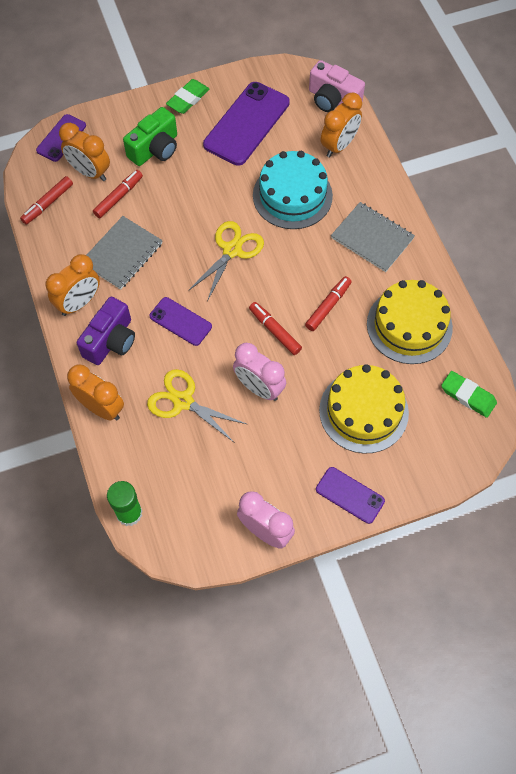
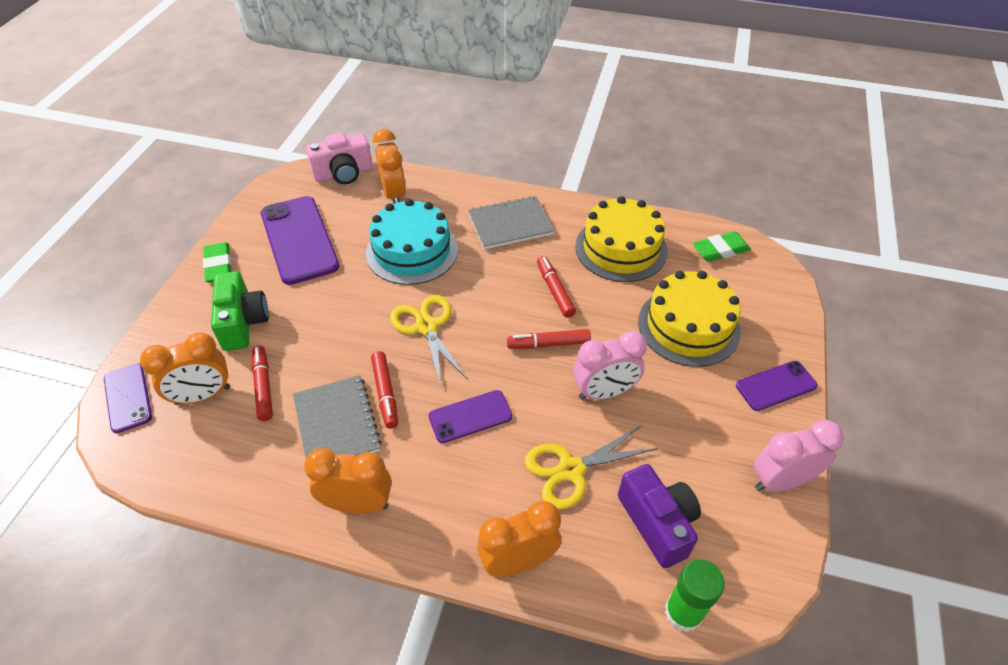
camera: 55 degrees left, 15 degrees down
(48, 204) = (195, 461): red marker -> red marker (385, 393)
(79, 303) = (358, 504): orange clock -> orange clock turned 75 degrees counterclockwise
(111, 341) = (437, 499): purple camera -> purple camera (657, 523)

